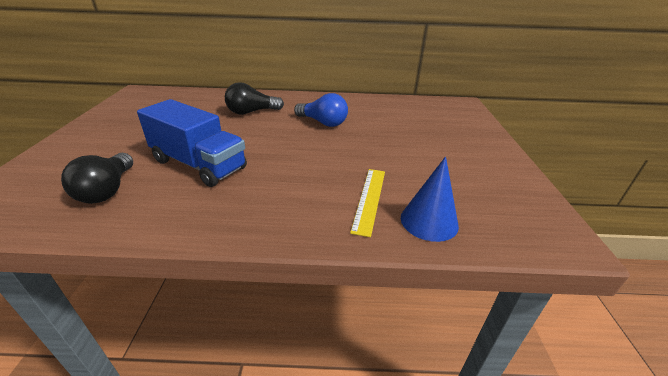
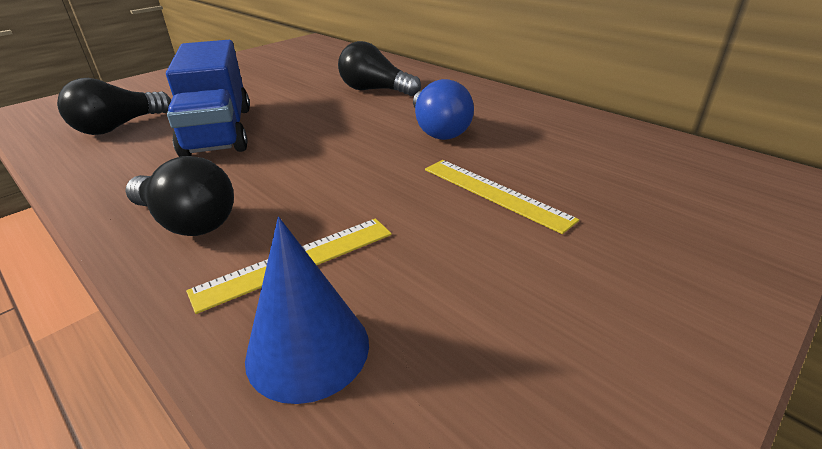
camera: 45 degrees right, 0 degrees up
(286, 211) = (188, 221): none -> black light bulb
(391, 141) = (495, 193): none -> yellow ruler

